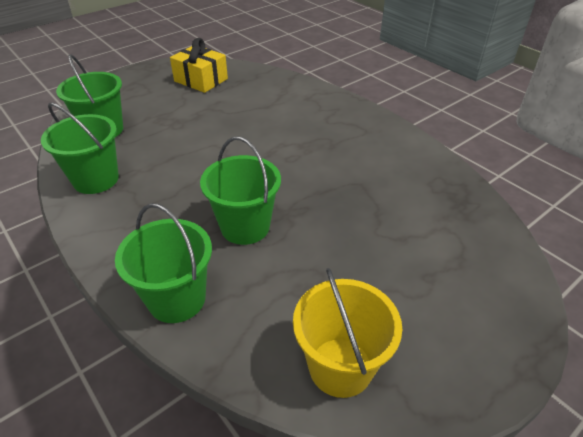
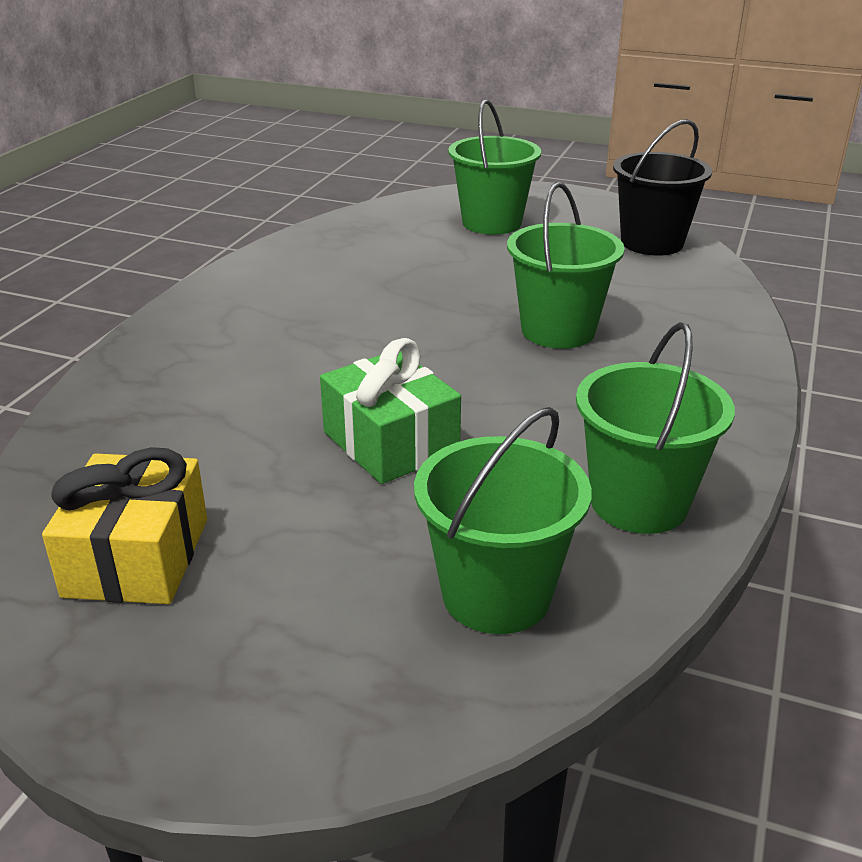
camera: 120 degrees left, 10 degrees down
(177, 299) = (713, 332): green bucket -> green bucket (491, 223)
(205, 137) = (390, 442): none -> green gift
(340, 367) = (652, 243): yellow bucket -> black bucket

